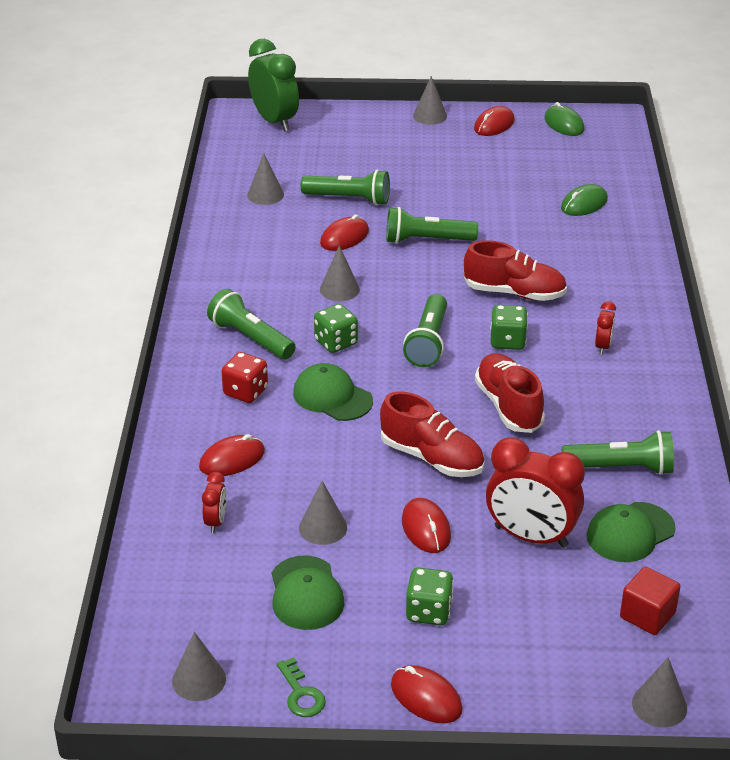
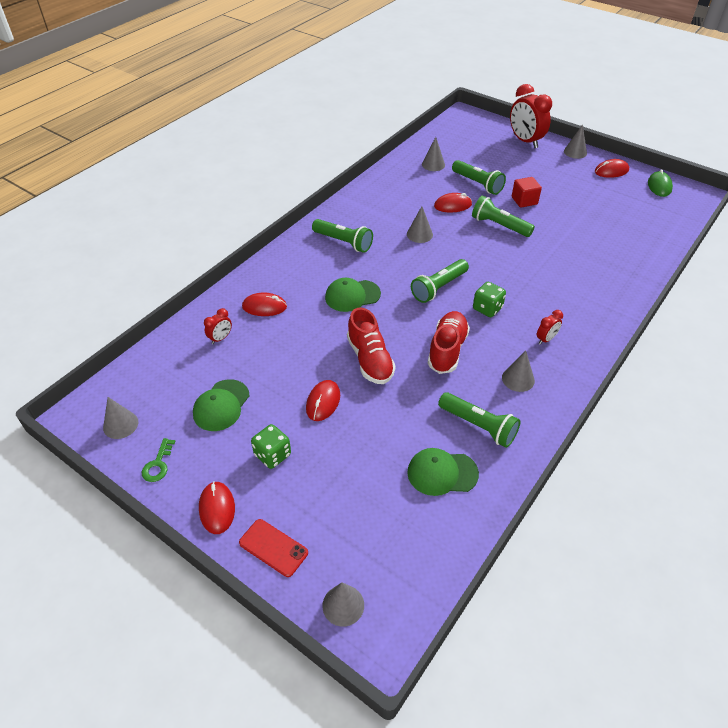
camera: 35 degrees right, 10 degrees up
(245, 392) = (310, 271): red dice -> none
(251, 338) = (343, 242): green flashlight -> green flashlight turned 135 degrees clockwise
(275, 121) = (480, 125): green clock -> none
(323, 527) = (269, 371): grey cone -> grey cone (518, 379)
(332, 397) = (352, 296): green cap -> green cap turned 90 degrees counterclockwise
(336, 342) = (386, 265): green dice -> none
(514, 293) = (522, 280): red shoe -> none
(531, 537) = (377, 441): red clock -> red clock (525, 141)
(531, 697) = (273, 547): none -> red phone
(584, 204) = (623, 241): green mouse -> none
(647, 615) = (397, 537): red cube -> red cube (524, 201)

